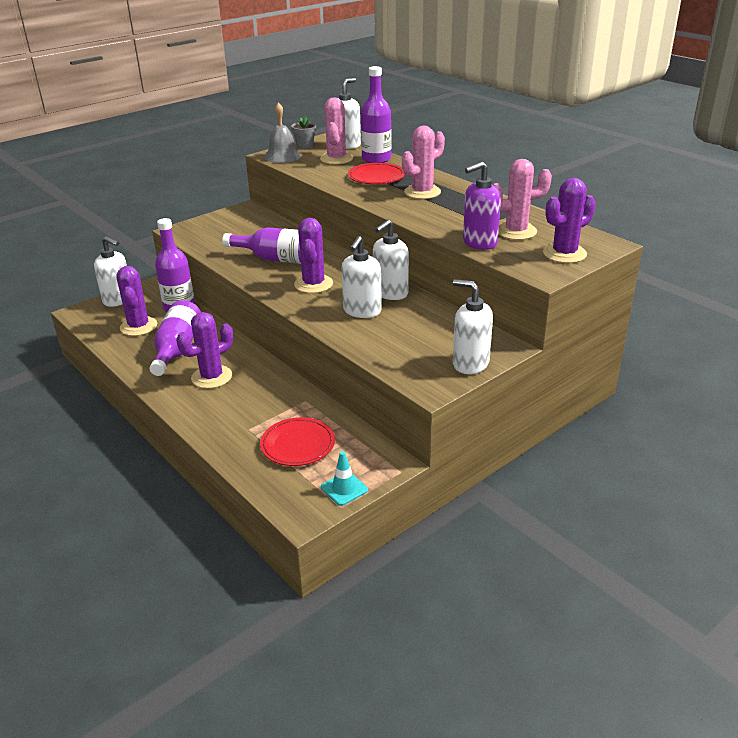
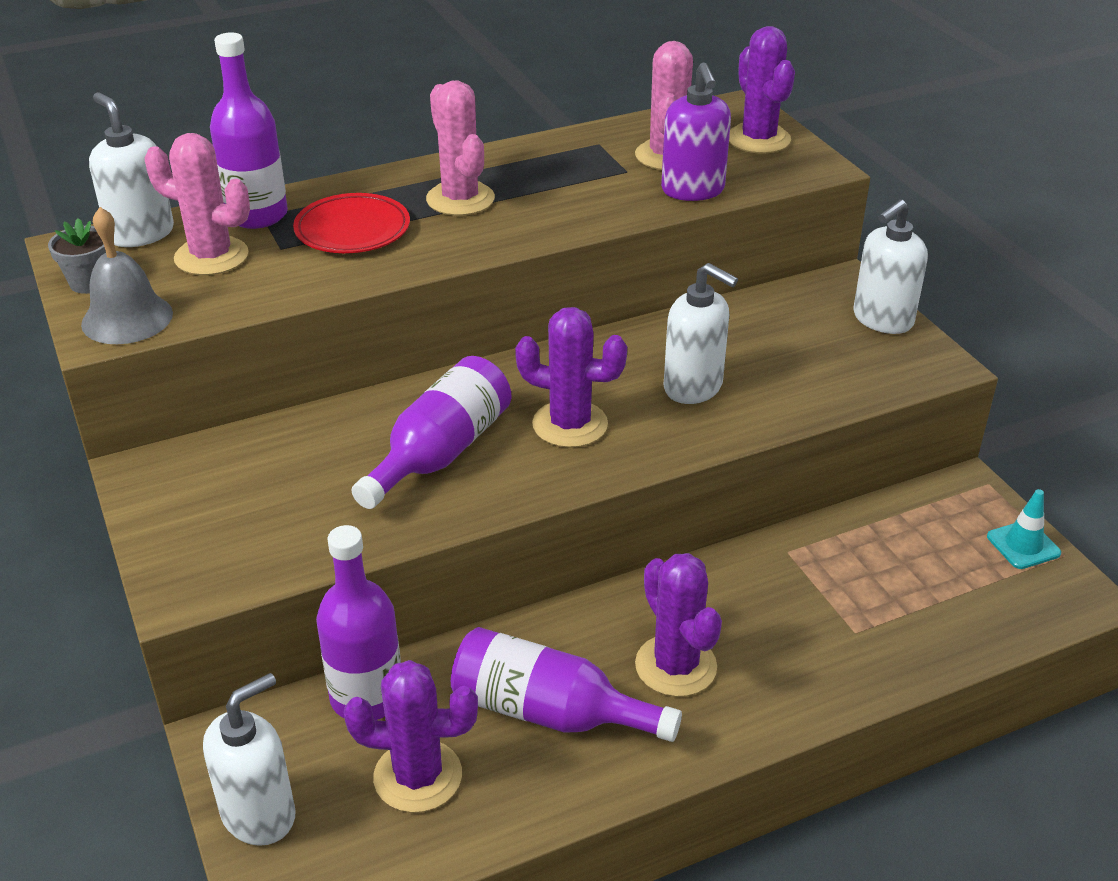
camera: 75 degrees left, 5 degrees up
(298, 445) = (911, 578): red plate -> none
(390, 293) = (643, 348): white soap dispenser -> none

